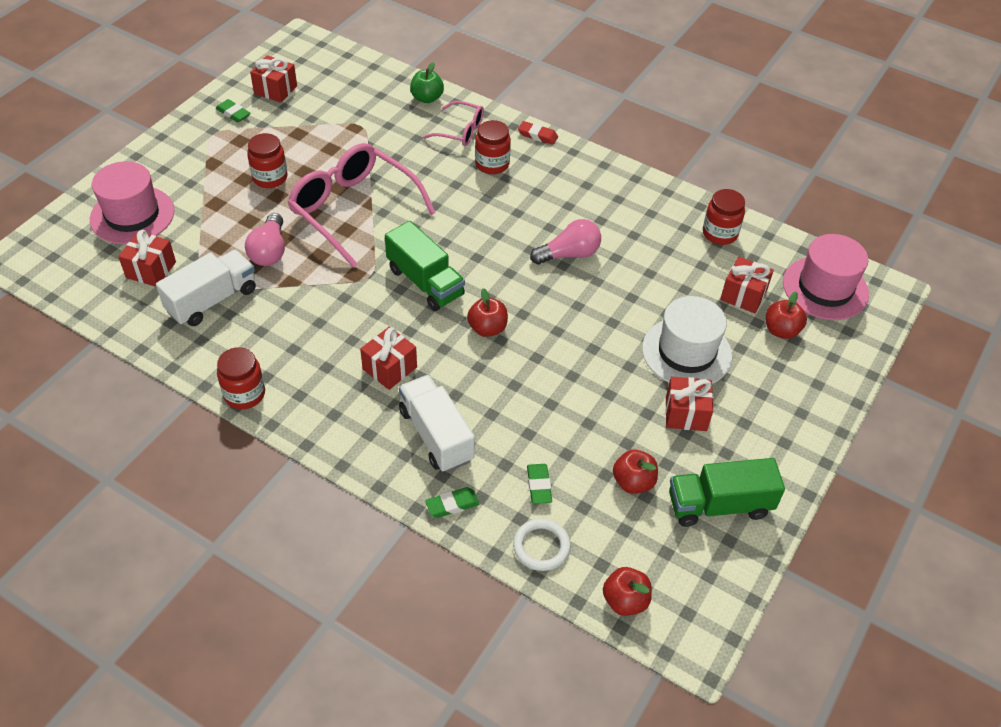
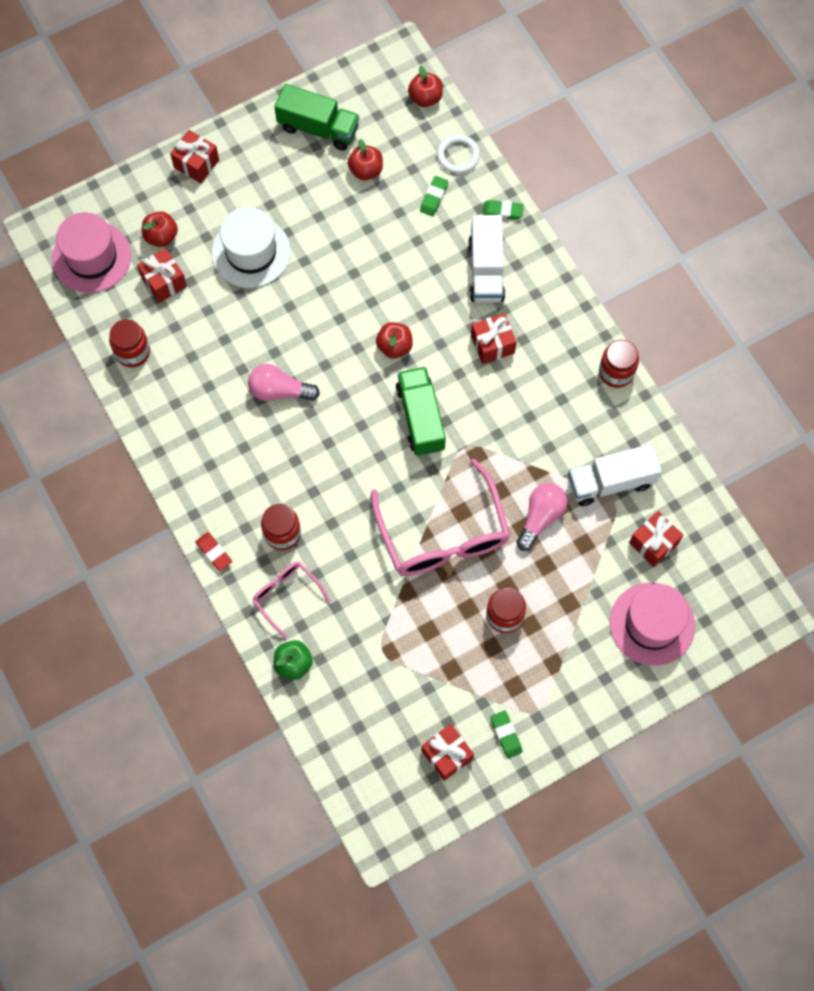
camera: 150 degrees left, 20 degrees up
(686, 414) = (290, 202): red gift -> red gift (196, 163)

